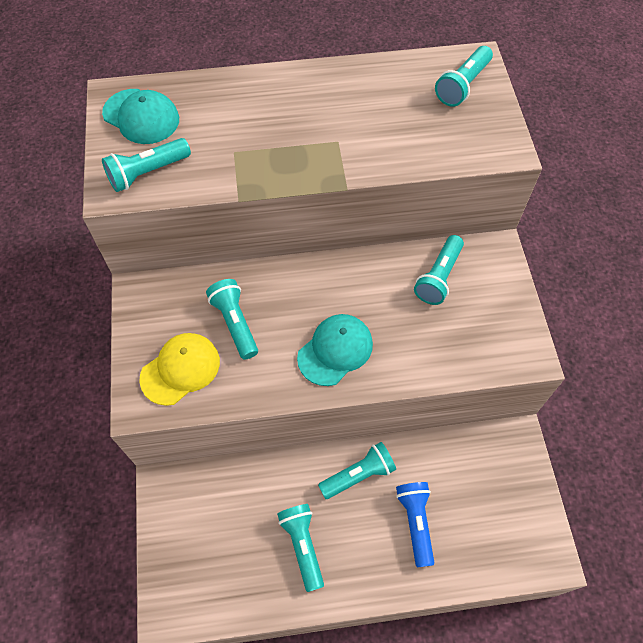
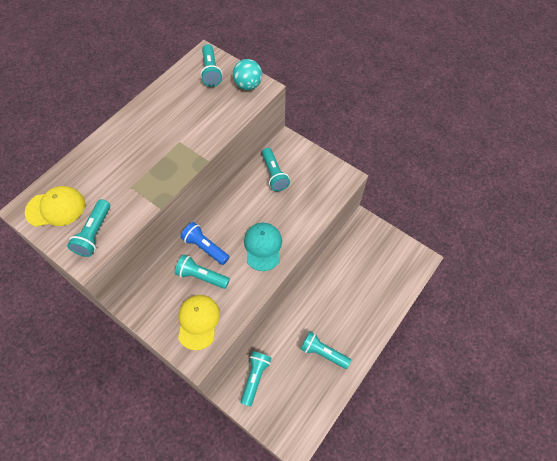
camera: 45 degrees left, 0 degrees up
(141, 116) = (56, 208): turquoise cap -> yellow cap
(358, 475) = (315, 299): turquoise flashlight -> turquoise flashlight (255, 378)
(415, 522) = (358, 296): blue flashlight -> blue flashlight (205, 247)
(492, 133) = (248, 85): none -> turquoise ball

